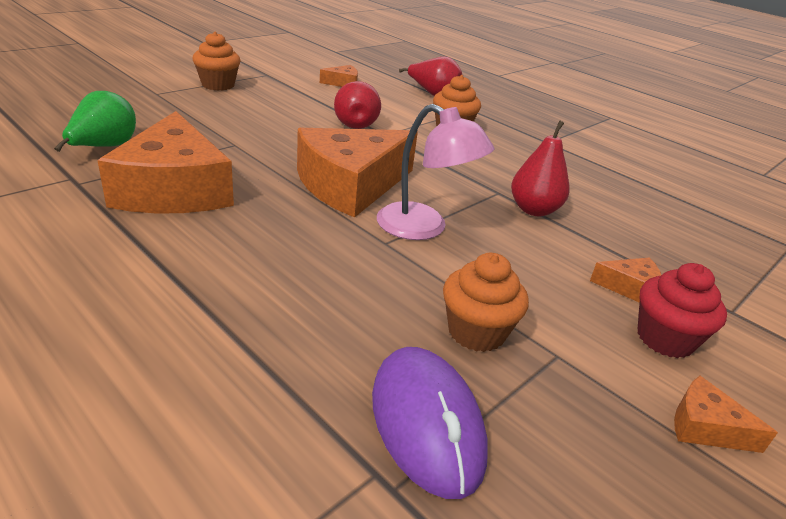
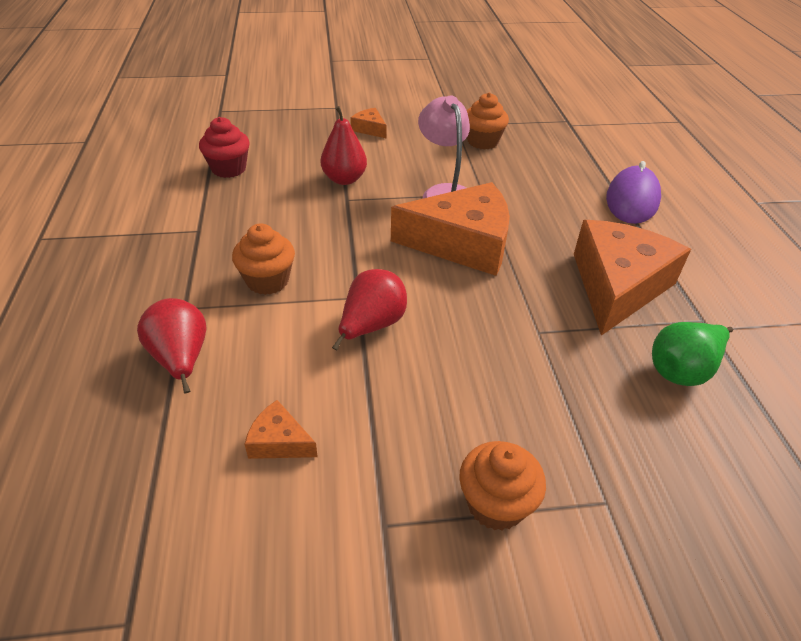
camera: 140 degrees left, 10 degrees up
(427, 423) = (539, 128): purple mouse -> purple mouse (632, 199)
(665, 339) = (393, 112): red cupcake -> red cupcake (229, 169)
(705, 427) = (430, 94): orange cheese -> none

